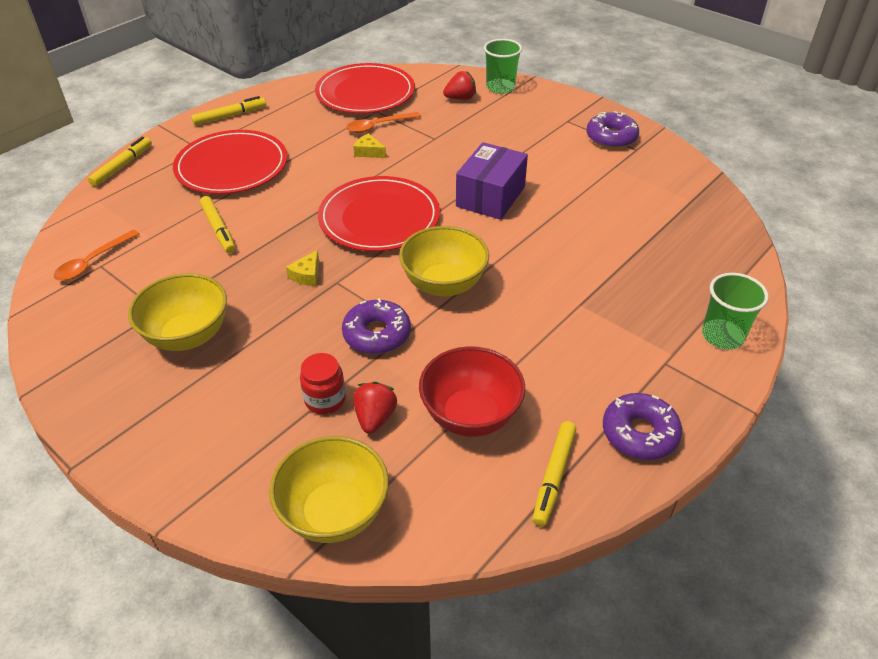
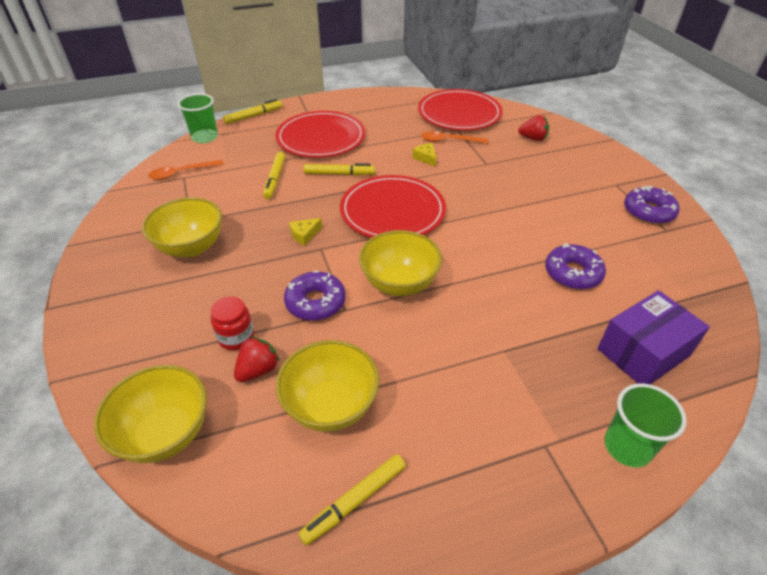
camera: 30 degrees right, 0 degrees up
(230, 116) = (349, 103): yellow marker -> yellow marker (339, 174)
(470, 415) = (331, 406): red bowl -> yellow bowl
(490, 196) = (496, 225): purple box -> purple box (643, 352)
(500, 87) = (575, 139): green cup -> green cup (205, 137)
(639, 433) = (466, 503): purple donut -> purple donut (572, 273)

